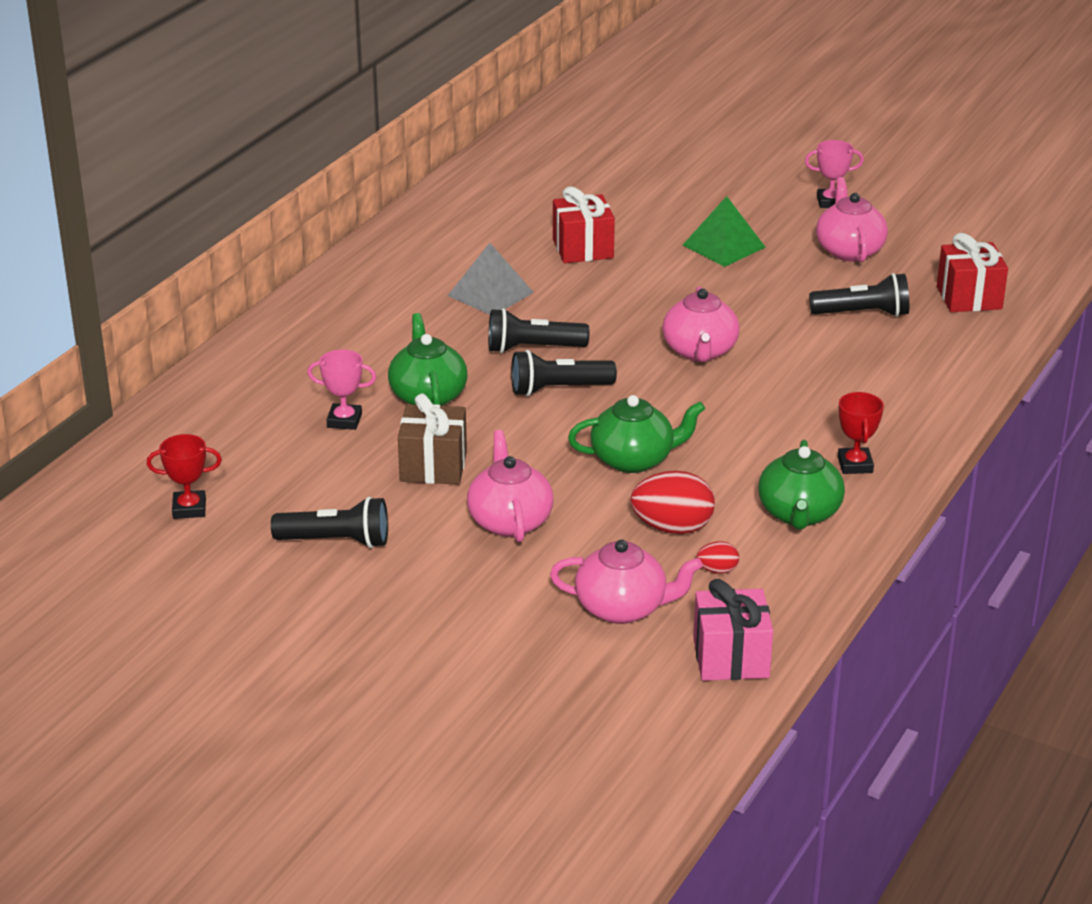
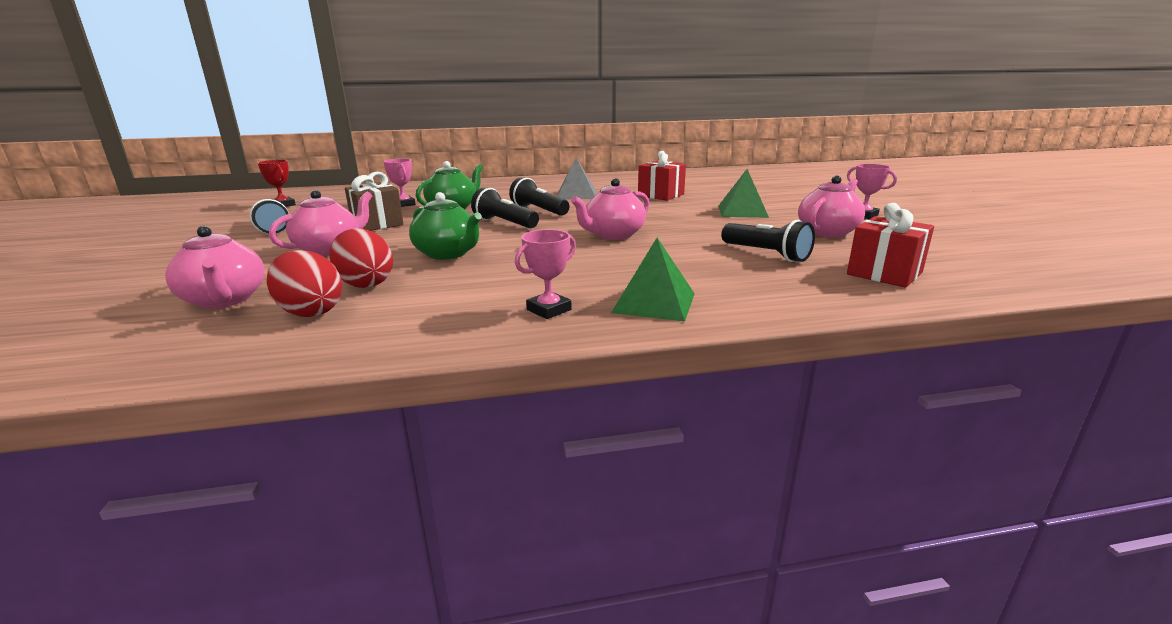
camera: 50 degrees right, 10 degrees down
(717, 570) = (310, 312): red egg -> red egg, size x2.00
(731, 658) = (147, 356): pink gift -> none
(799, 514) = (437, 313): green teapot -> none
(855, 465) = (549, 310): red trophy -> pink trophy
(898, 417) = (654, 302): none -> green pyramid

